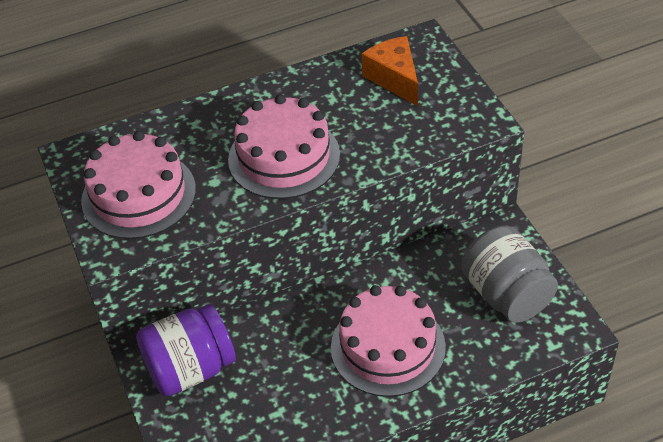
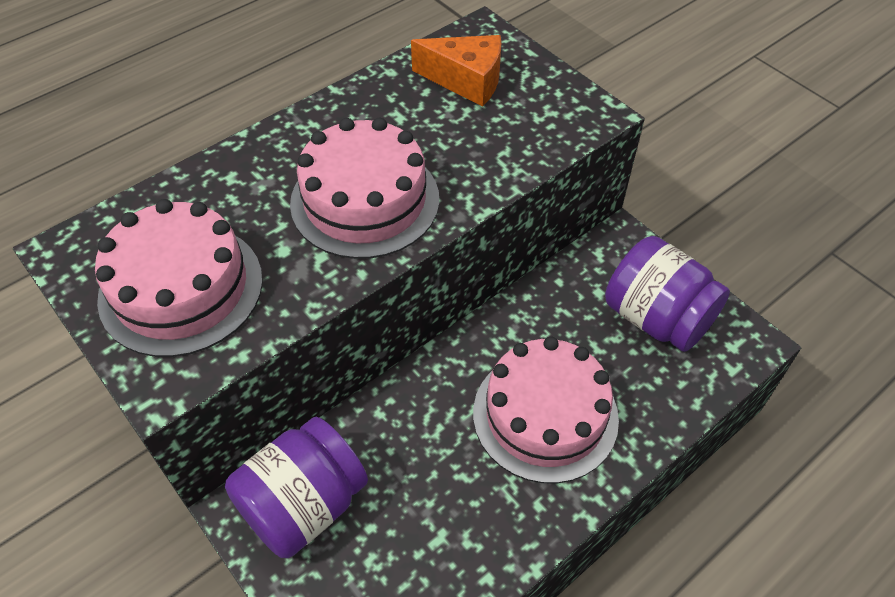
camera: 20 degrees left, 5 degrees up
(394, 79) = (466, 81): orange cheese -> orange cheese turned 150 degrees clockwise
(506, 294) = (656, 318): grey jar -> purple jar

